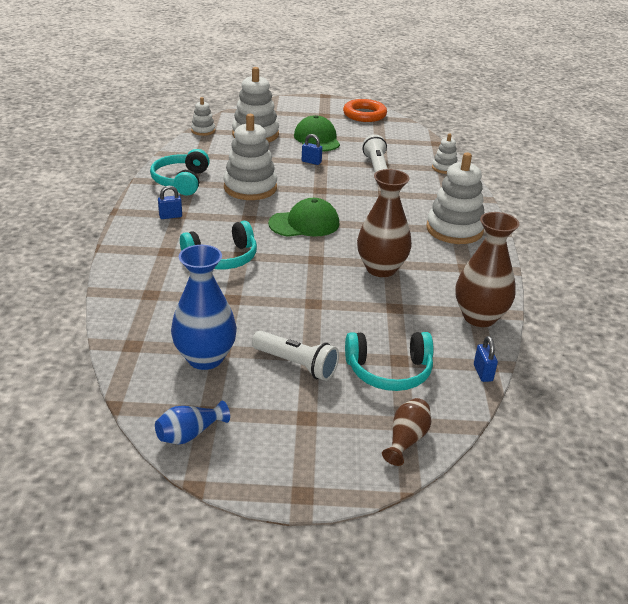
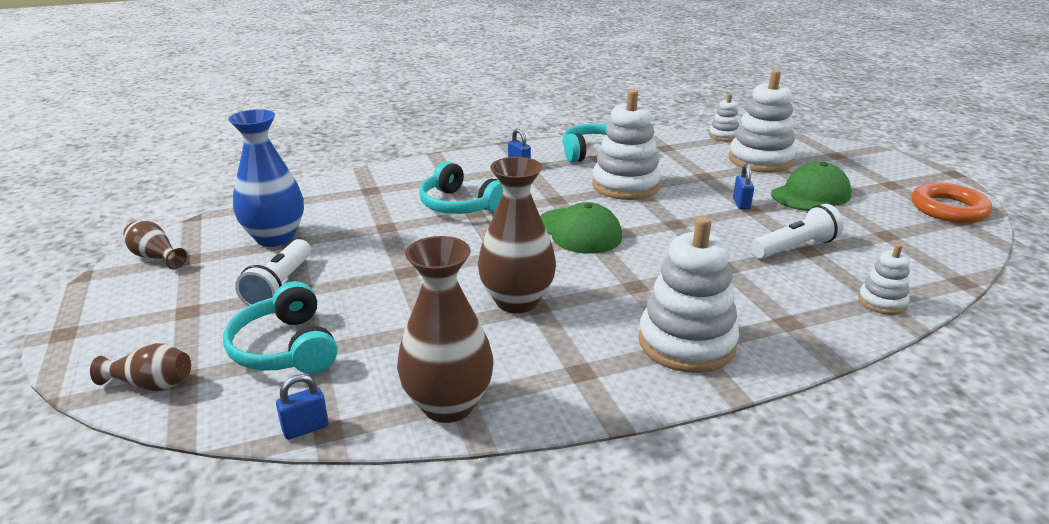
camera: 70 degrees right, 5 degrees down
(189, 434) = (156, 257): blue vase -> brown vase

